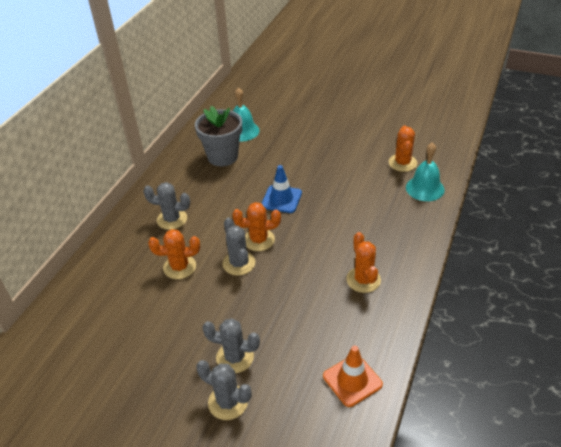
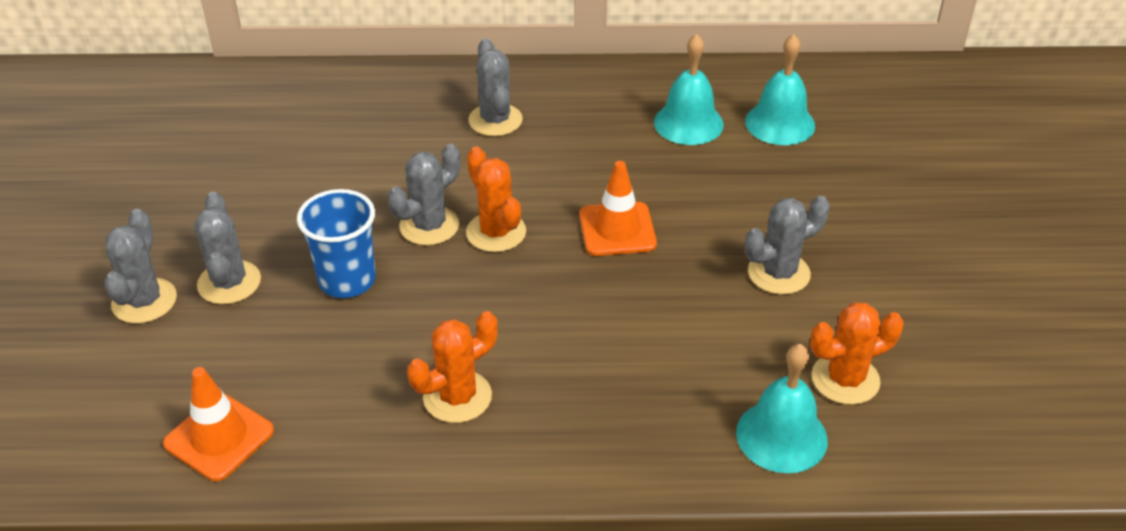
camera: 65 degrees right, 0 degrees up
(179, 267) = (392, 164): orange cactus -> none
(222, 156) = (688, 123): grey flower pot -> turquoise bell
(261, 305) = (347, 280): none -> blue cup
(281, 199) = (617, 229): blue traffic cone -> orange traffic cone
(336, 161) = (778, 273): none -> grey cactus

